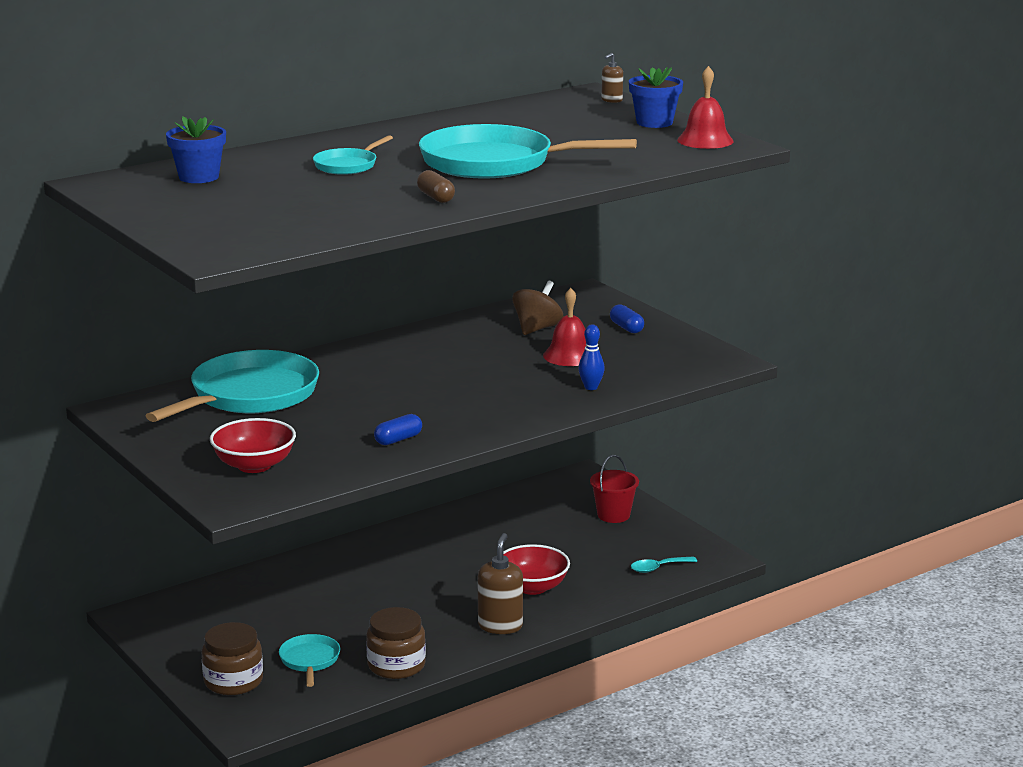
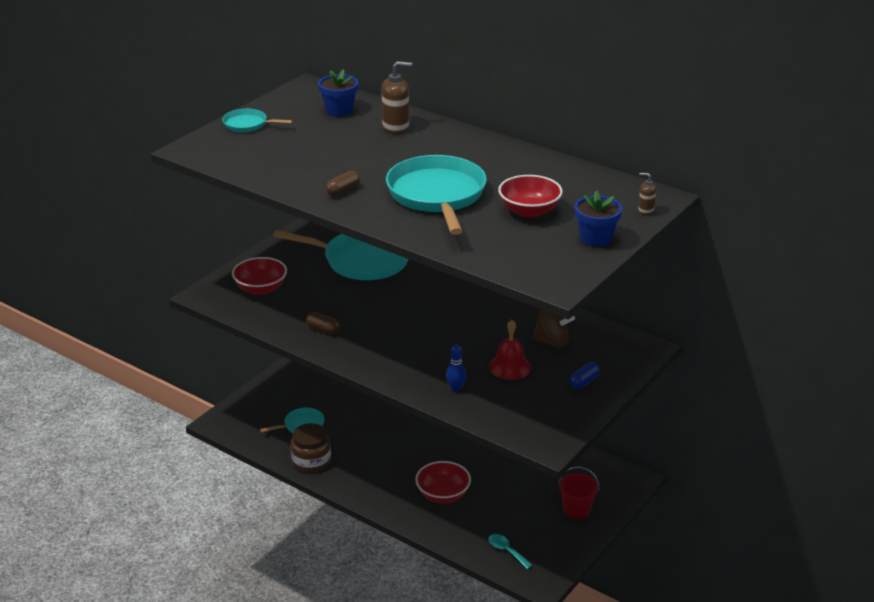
camera: 70 degrees right, 10 degrees up
(233, 681) = (266, 404): brown jar -> none
(348, 165) = (395, 148): turquoise pan -> turquoise pan (248, 124)
(398, 439) = (323, 329): blue capsule -> brown capsule
(500, 626) = (382, 493): brown soap dispenser -> brown soap dispenser (396, 127)
(570, 136) = (529, 211): none -> red bowl
(705, 140) = (562, 268): red bell -> none

